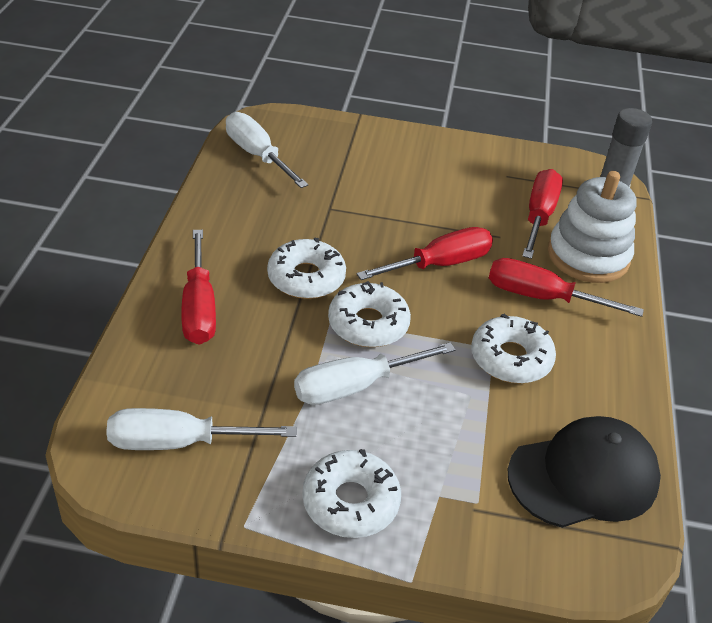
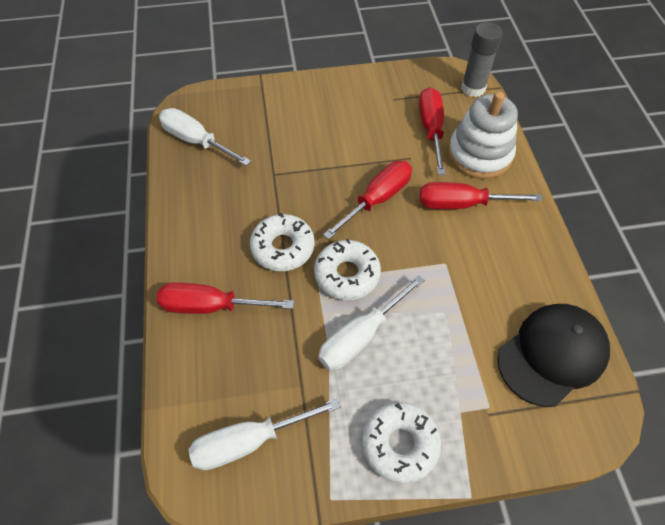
camera: 15 degrees left, 15 degrees up
(199, 307) = (211, 306): red screwdriver -> red screwdriver turned 120 degrees clockwise
(511, 358) = (462, 268): white donut -> none

